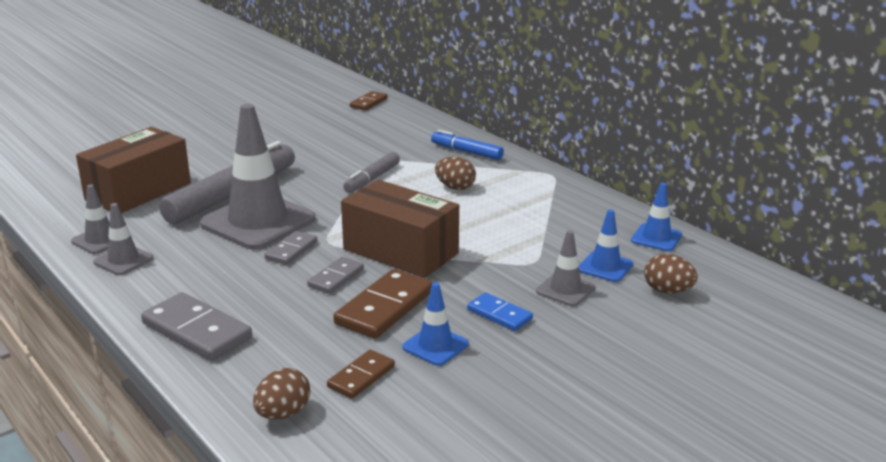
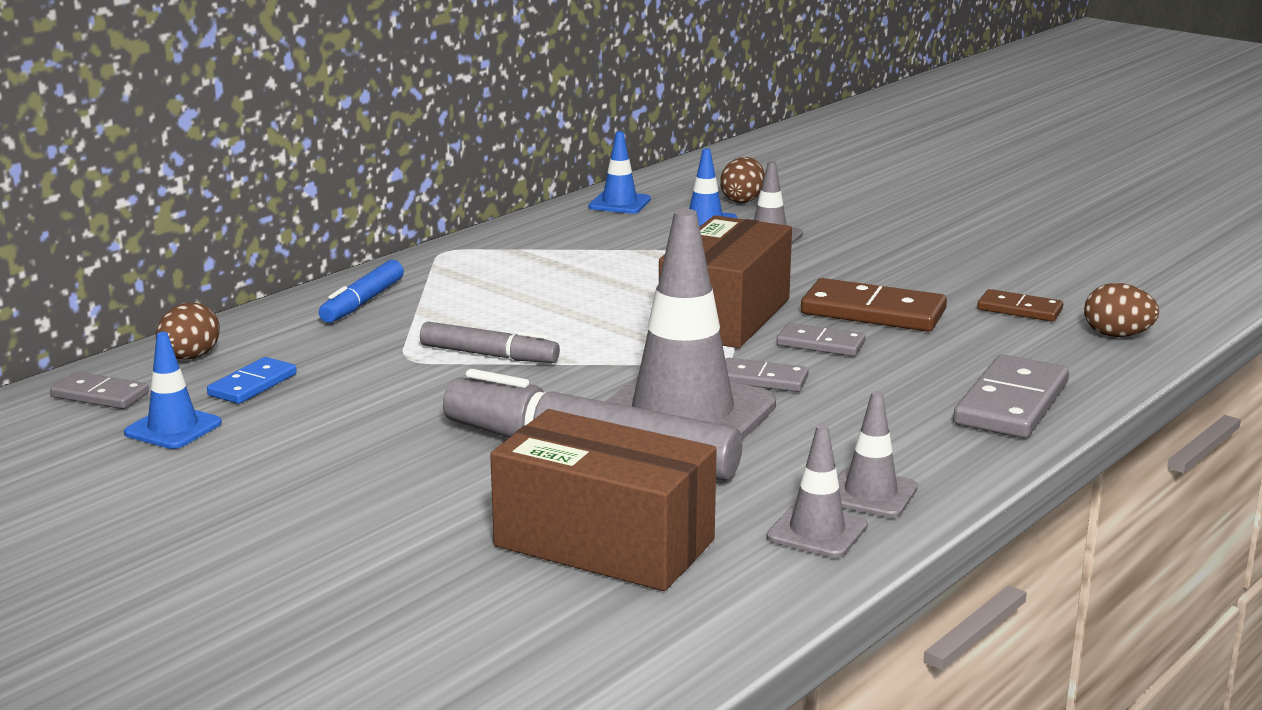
camera: 100 degrees left, 5 degrees down
(368, 103) = (100, 395): brown domino -> grey domino
(435, 346) = (931, 284): blue traffic cone -> blue traffic cone (173, 428)
(455, 187) = (506, 301): brown egg -> brown egg (190, 357)
(499, 314) = (845, 261): blue domino -> blue domino (253, 385)

